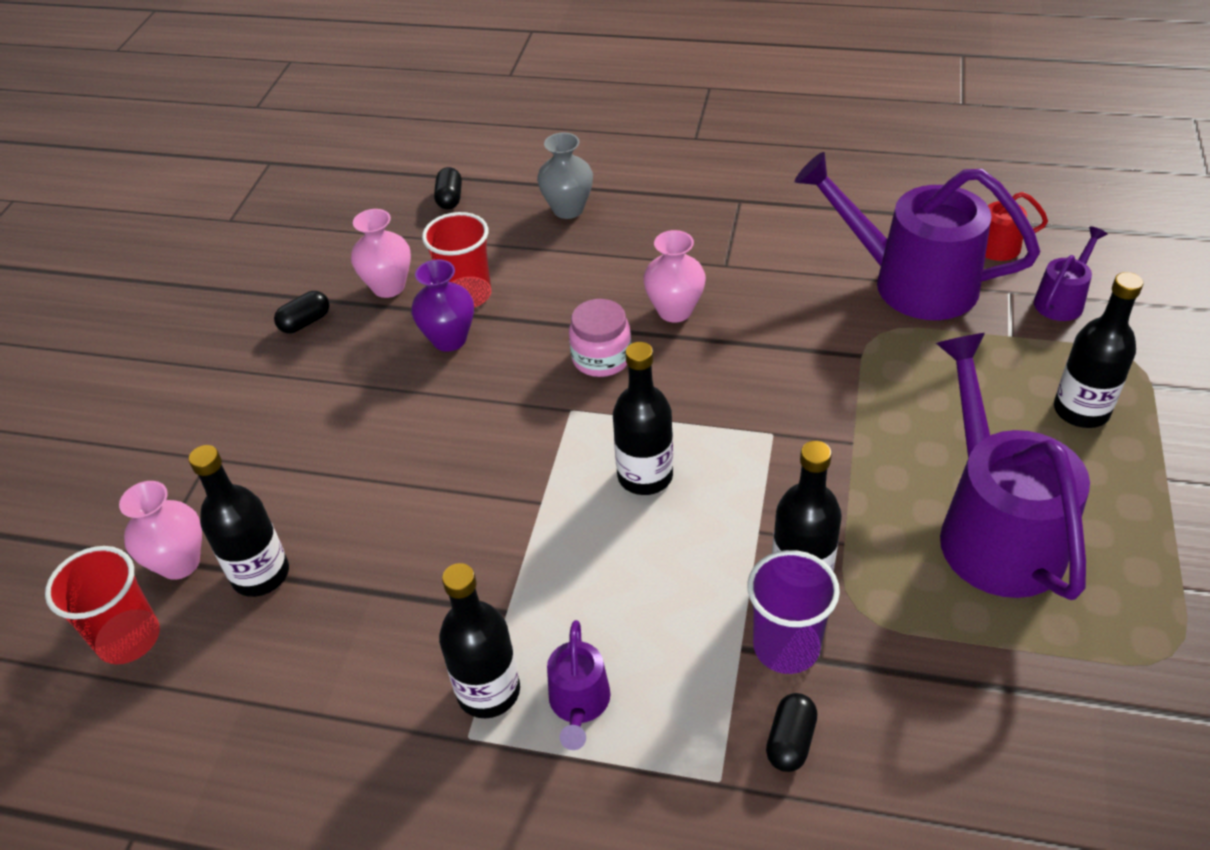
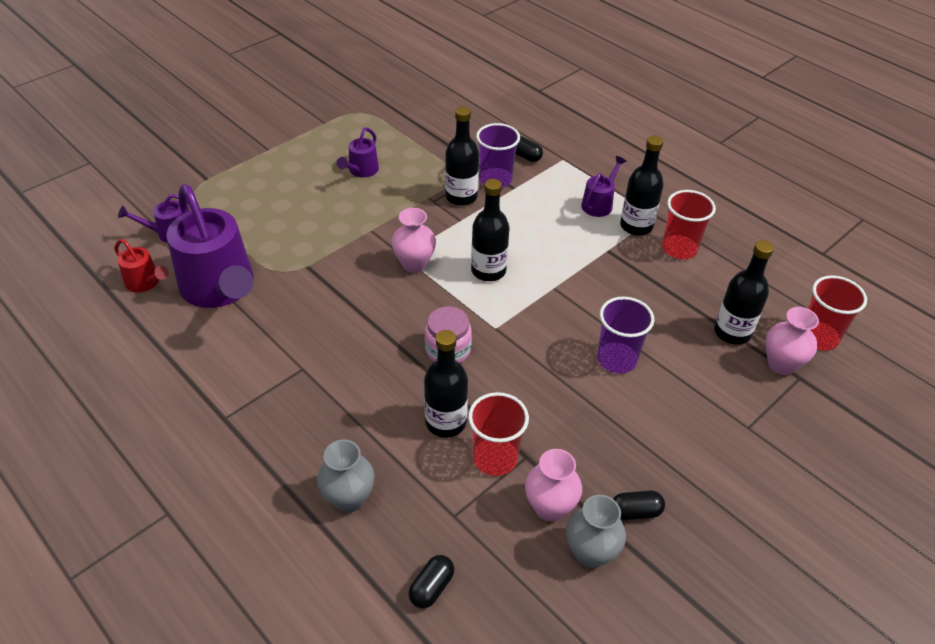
camera: 150 degrees left, 0 degrees up
(332, 276) = (590, 553): none -> grey vase
(394, 685) = (679, 248): none -> red cup
(400, 452) = (616, 359): none -> purple cup
(449, 339) = (534, 425): purple vase -> none
(674, 311) = (371, 355): pink vase -> pink vase (414, 264)
(790, 741) = (525, 156): black capsule -> black capsule turned 75 degrees clockwise
(993, 527) = (361, 171): purple watering can -> purple watering can, size x0.46
(1081, 411) = (254, 187): black bottle -> black bottle (446, 422)

